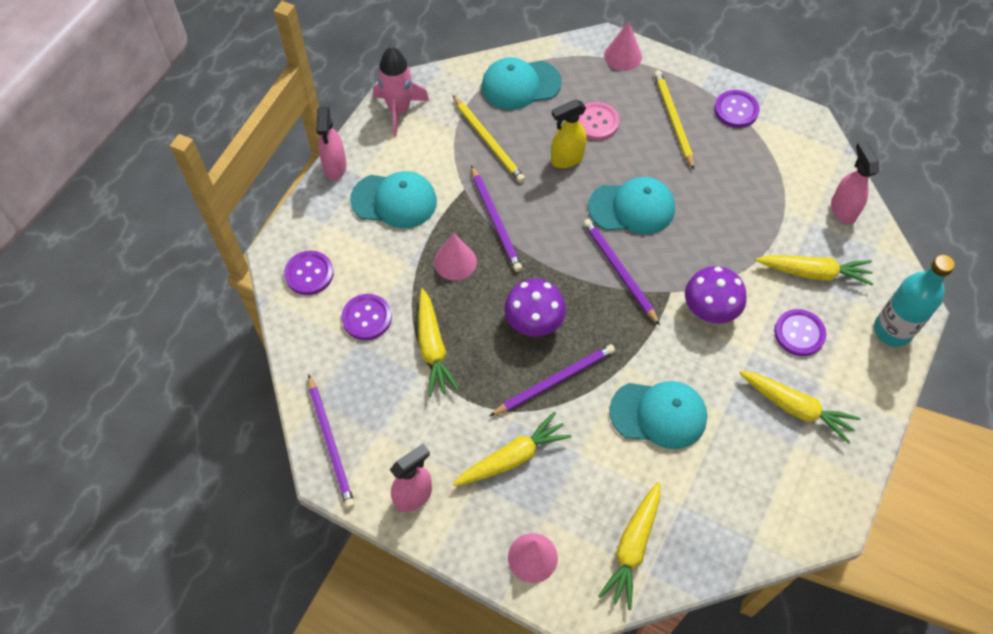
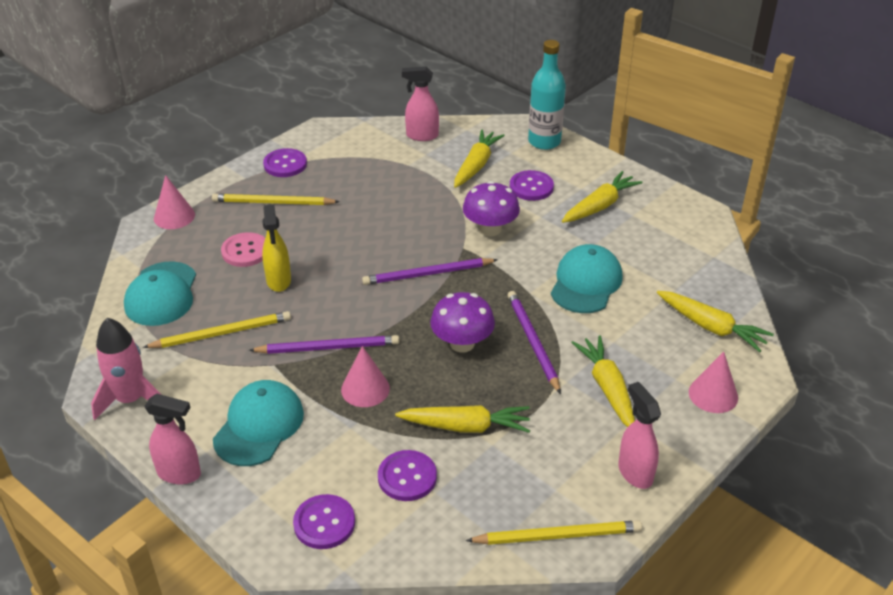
camera: 75 degrees left, 20 degrees down
(331, 443) = (558, 536): purple pencil -> yellow pencil
(632, 208) = (360, 250): turquoise cap -> none

